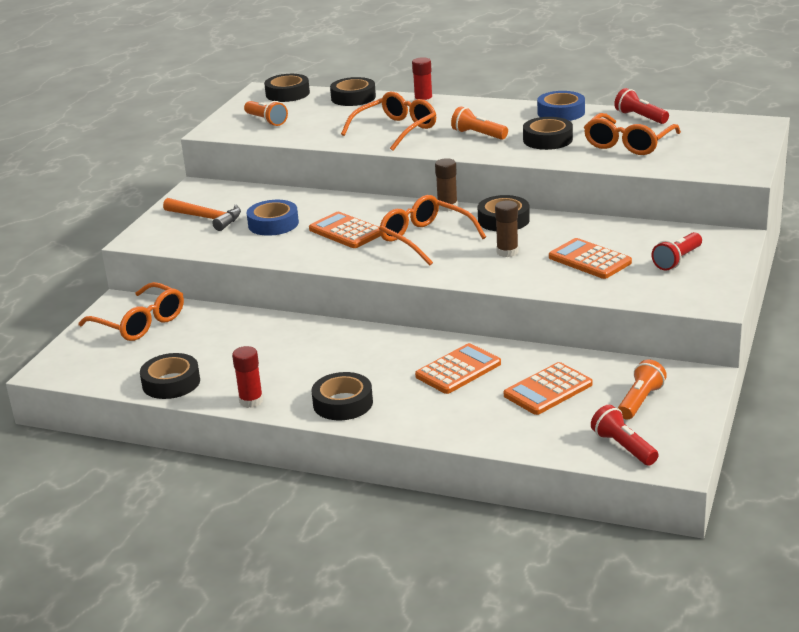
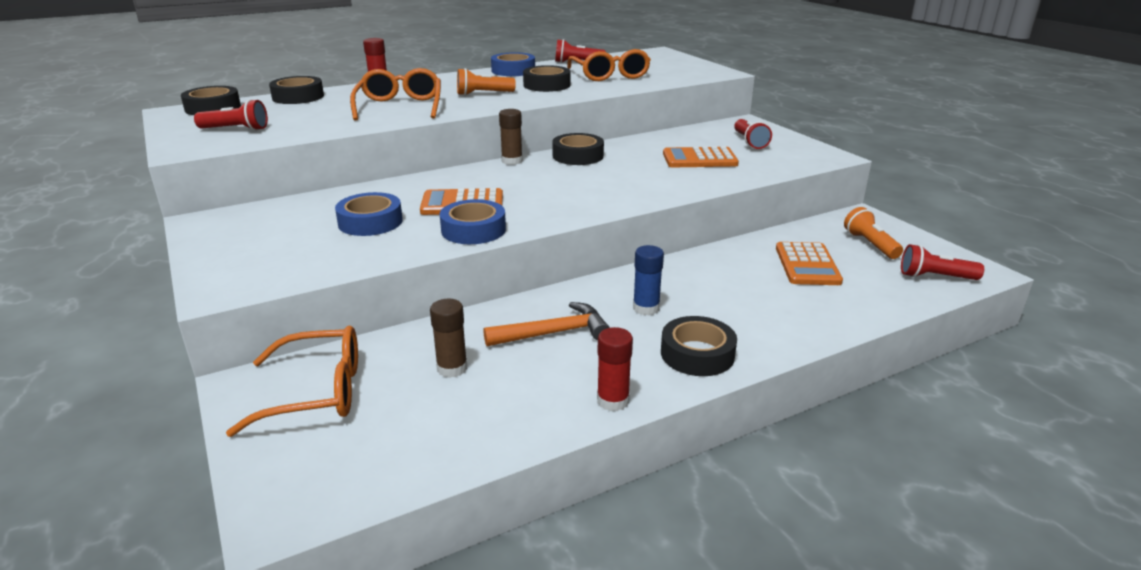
camera: 50 degrees left, 0 degrees up
(171, 383) = (487, 433): black tape -> none
(207, 218) = (275, 242): orange hammer -> orange hammer (554, 333)
(266, 121) = (236, 129): orange flashlight -> red flashlight
(315, 254) = (473, 230): none -> blue tape
(374, 362) = (646, 308): none -> blue glue stick
(425, 239) = (547, 186): orange glasses -> none
(458, 370) = (720, 281): orange calculator -> none
(507, 252) = (632, 173): brown glue stick -> brown glue stick (452, 368)

